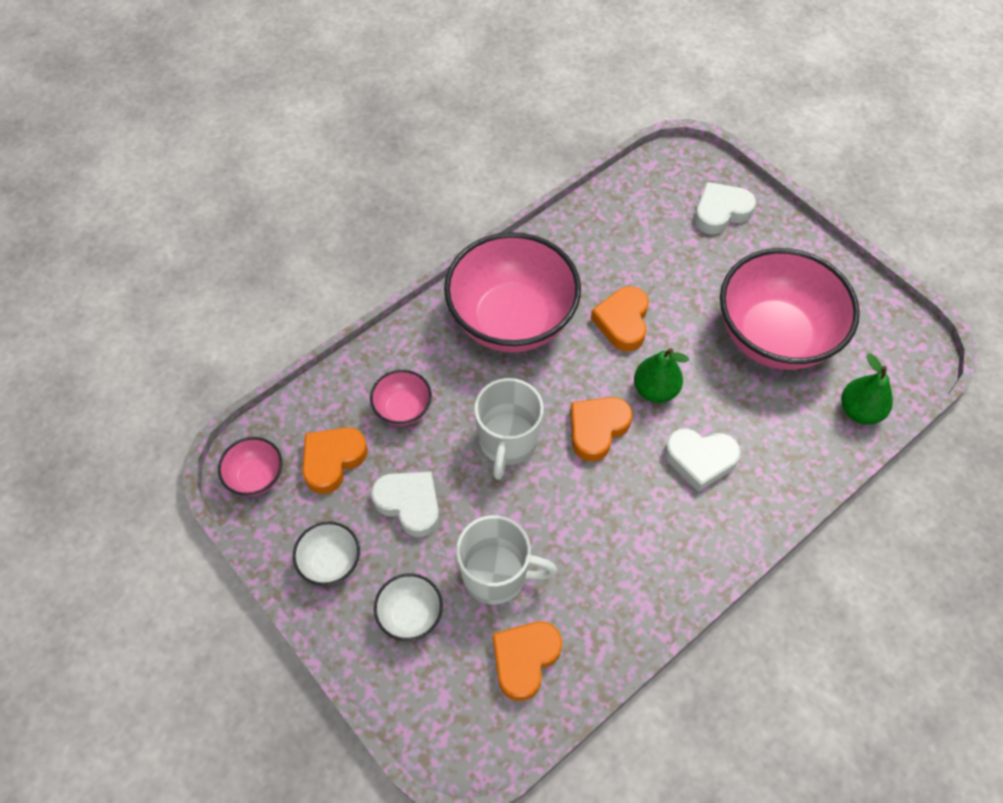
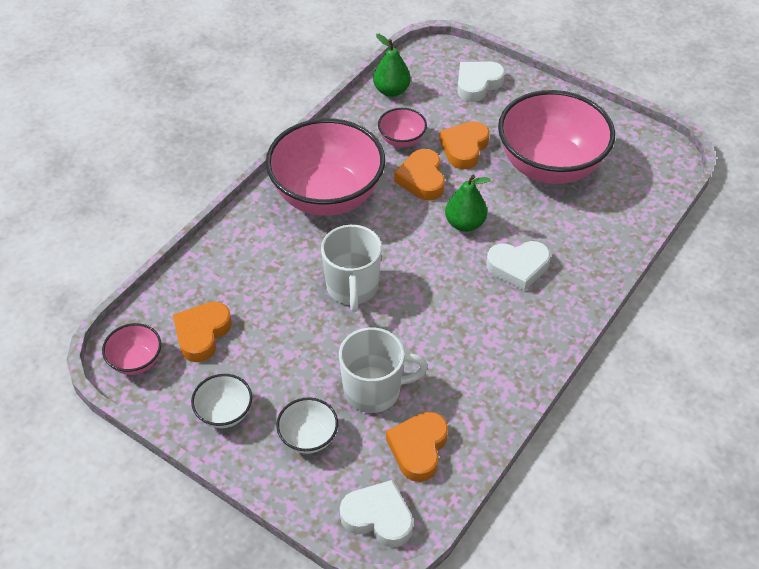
camera: 15 degrees left, 10 degrees down
(403, 409) = (253, 281): pink bowl -> pink bowl (401, 140)
(409, 504) = (281, 353): white heart -> white heart (378, 517)
(597, 429) = (425, 263): orange heart -> orange heart (464, 148)
(859, 411) = (635, 206): green pear -> green pear (391, 91)

